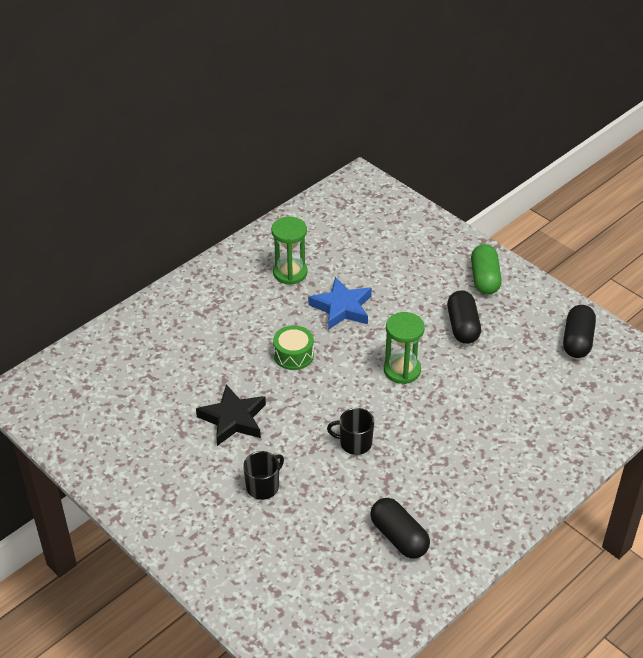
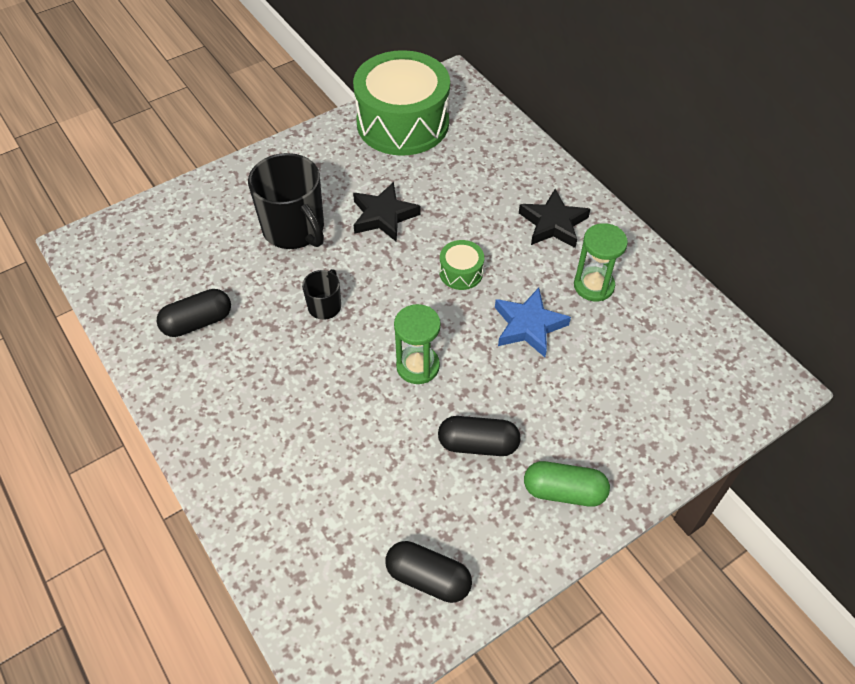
camera: 100 degrees right, 10 degrees up
(93, 425) = (402, 123): none -> green drum
(223, 301) = (553, 223): none -> black star
(263, 486) = (294, 229): black mug -> black mug, size x1.99

